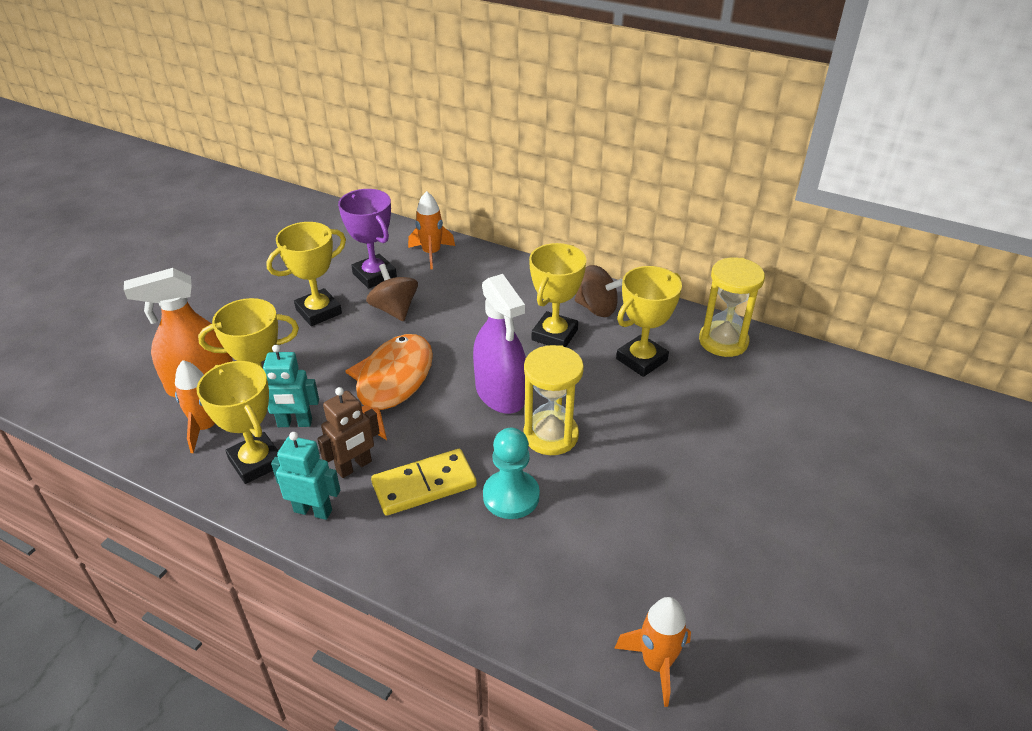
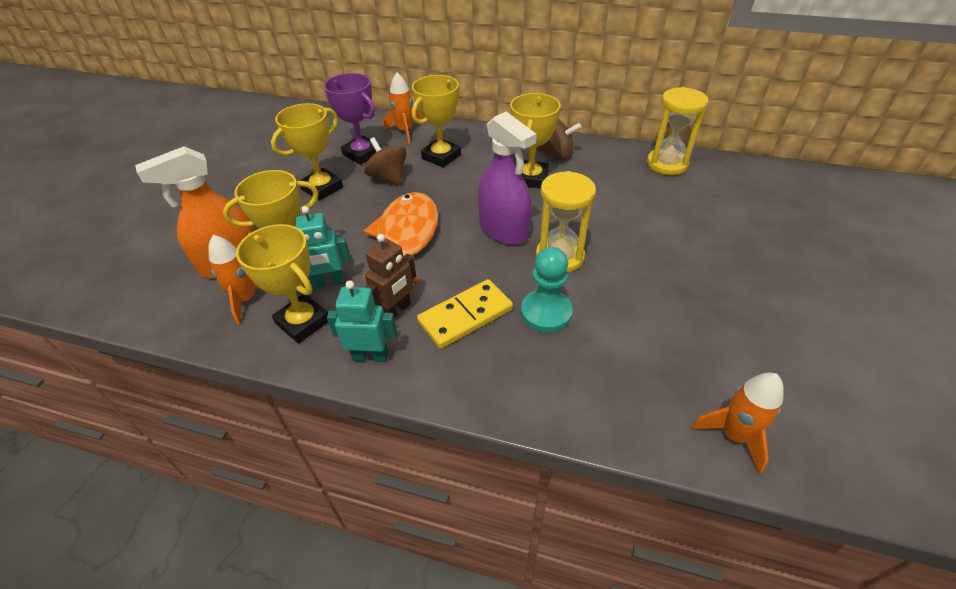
camera: 10 degrees left, 5 degrees up
(641, 360) = (609, 187): yellow trophy -> yellow trophy (441, 157)

